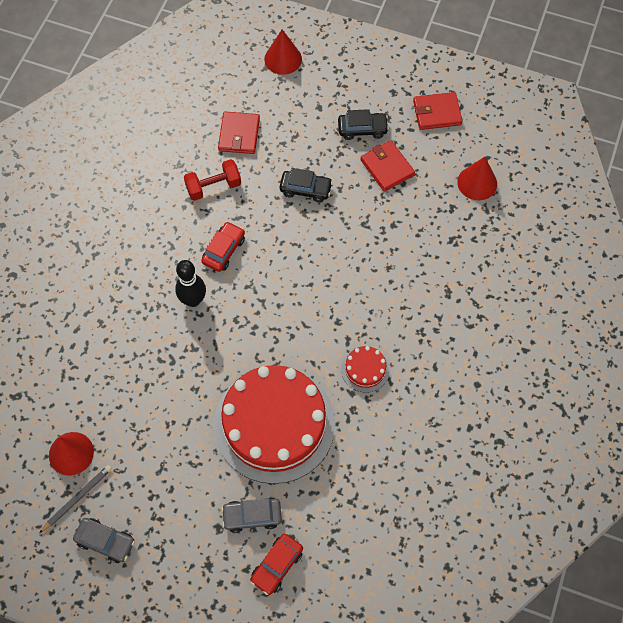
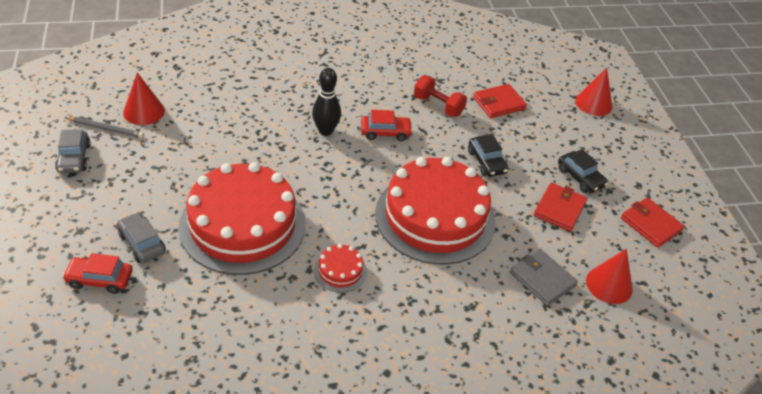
camera: 55 degrees right, 20 degrees down
(346, 266) = (435, 217): none -> red cake
(449, 226) = (542, 279): none -> grey wallet

